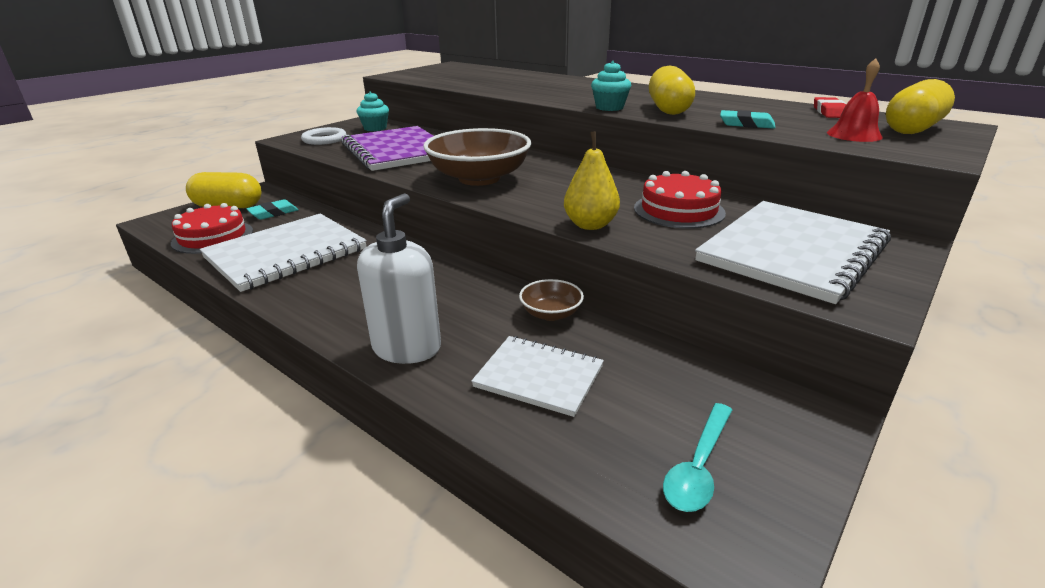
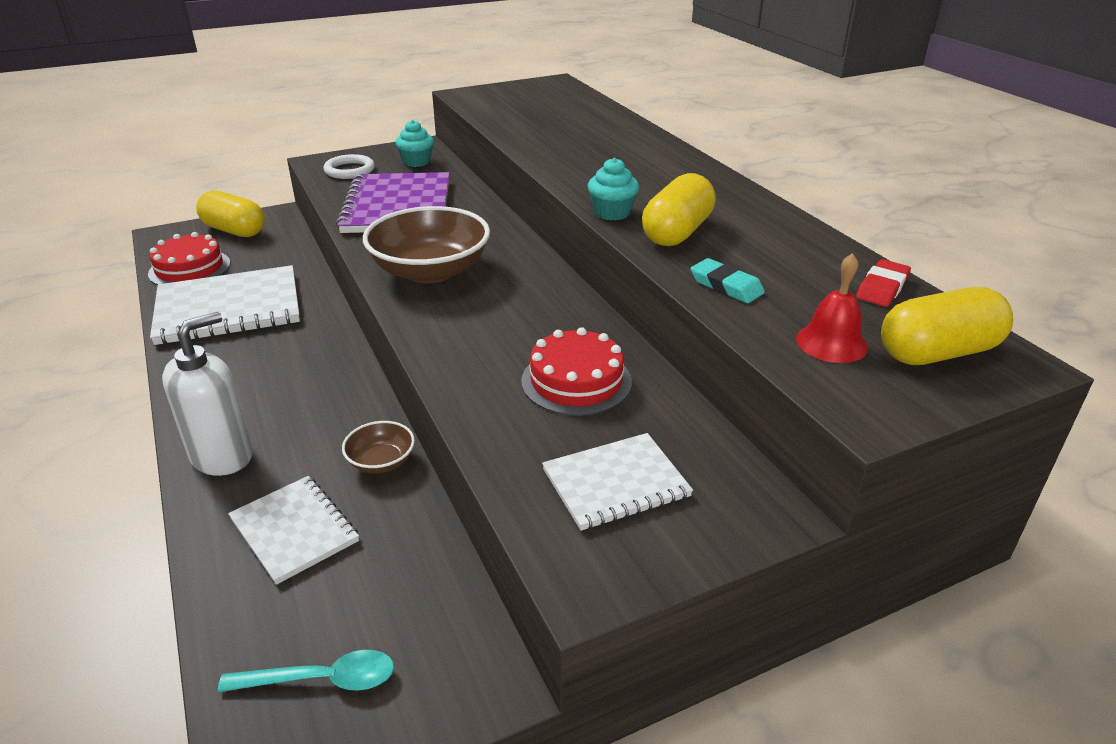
camera: 25 degrees right, 5 degrees up
(273, 213) = (264, 250): turquoise eraser -> none
(590, 225) = (456, 374): yellow pear -> none
(698, 466) = (321, 679): turquoise spoon -> turquoise spoon turned 150 degrees counterclockwise
(792, 252) = (615, 483): white notebook -> white notebook, size x0.58

